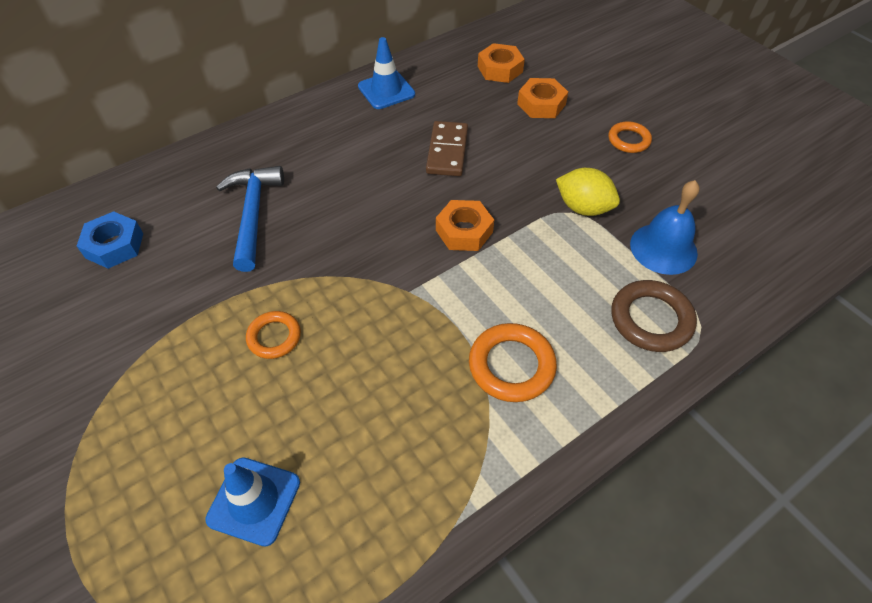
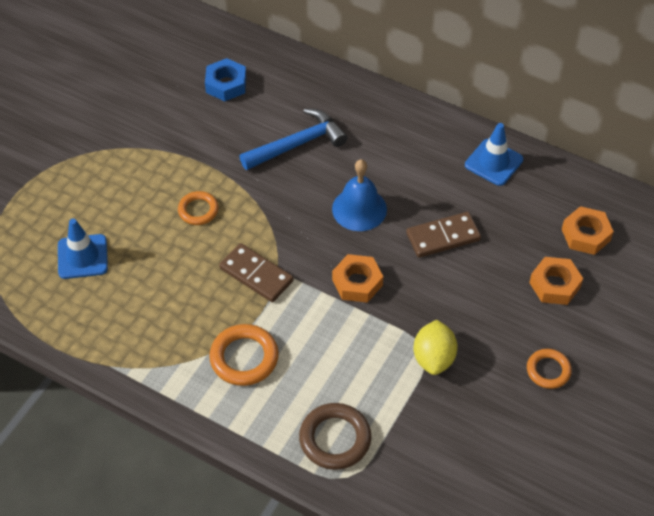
camera: 65 degrees right, 0 degrees up
(403, 313) = (256, 274): none -> brown domino
(663, 248) = (419, 431): blue bell -> blue bell (359, 209)

